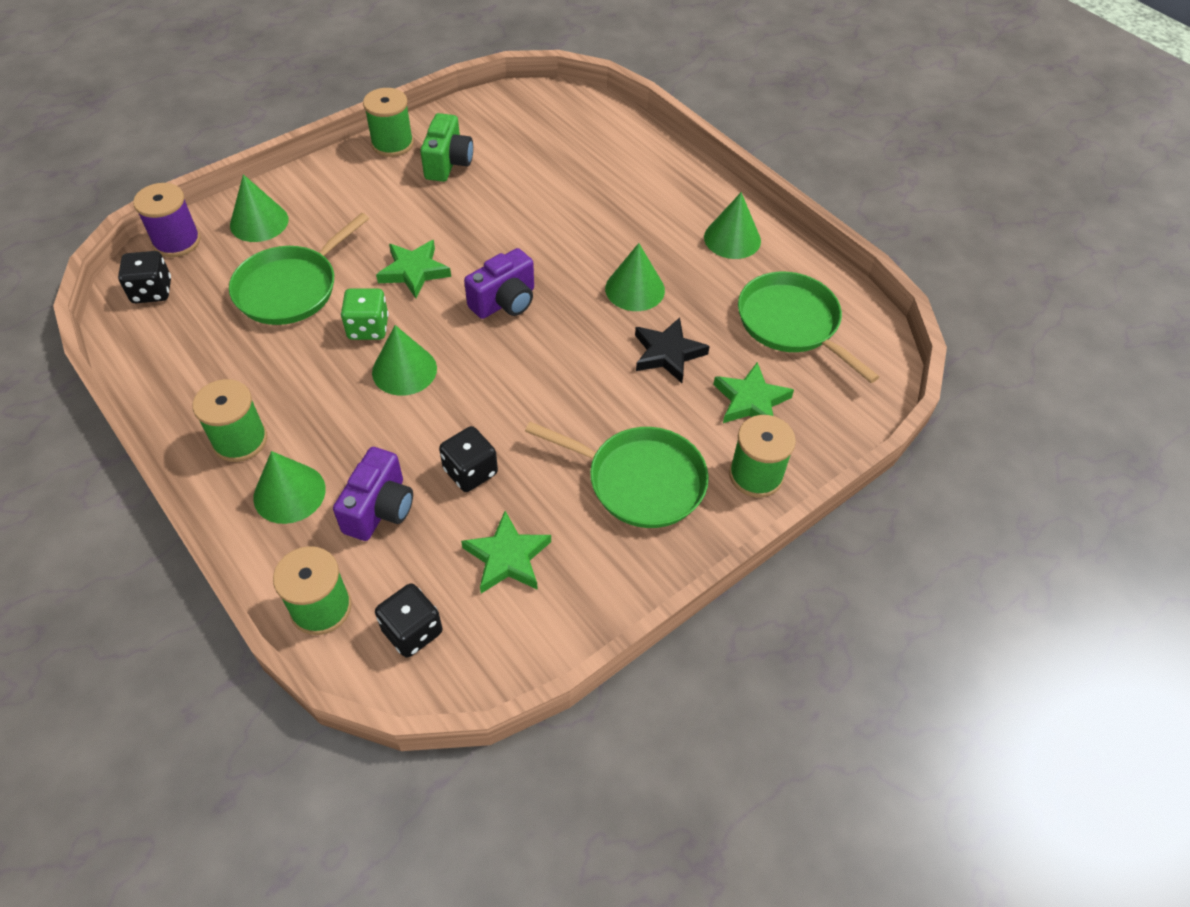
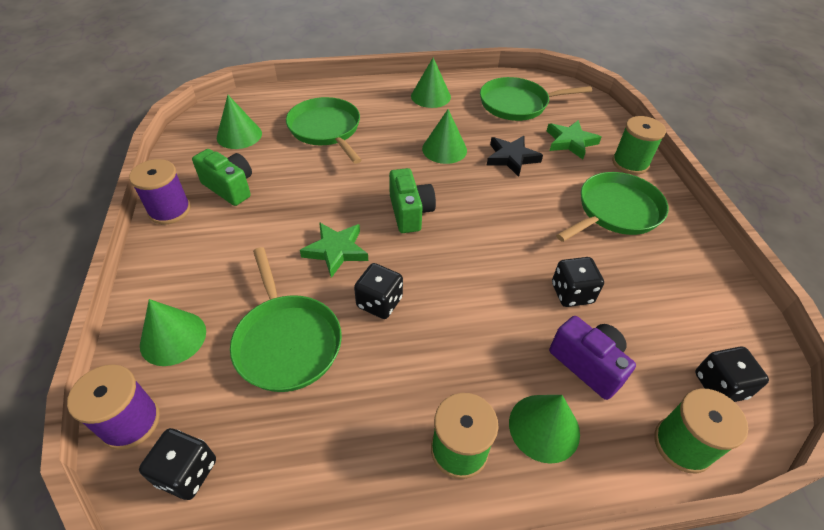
camera: 60 degrees left, 5 degrees down
(368, 328) = (379, 302): green dice -> black dice
(392, 144) = (169, 210): green spool -> purple spool
(404, 370) = (443, 295): green cone -> green cone (239, 135)
(505, 302) = (410, 212): purple camera -> green camera
(507, 557) = (662, 302): green star -> none
(590, 183) = (326, 129): none -> green pan

